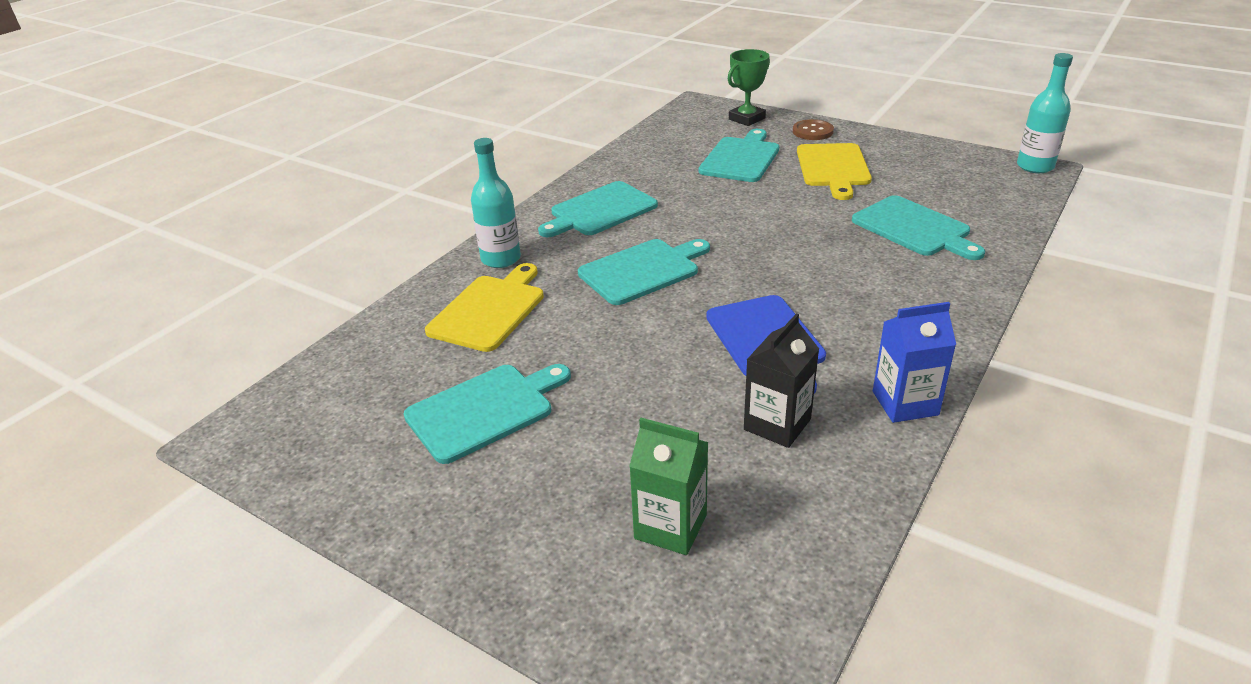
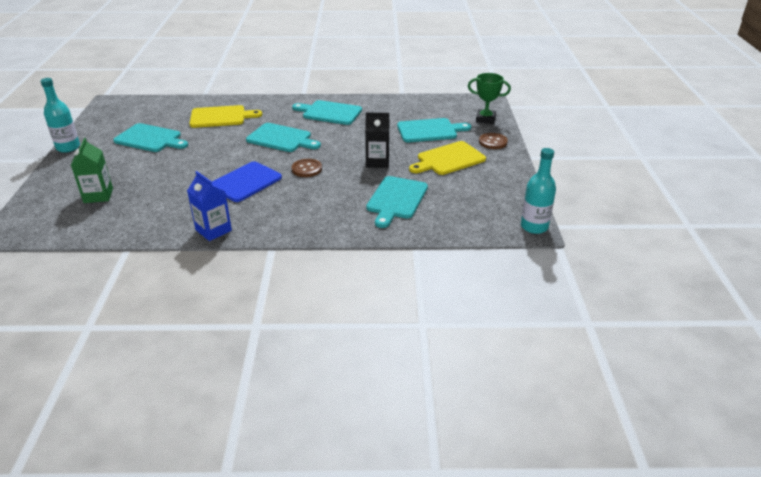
camera: 55 degrees right, 0 degrees up
(501, 259) = (264, 106): turquoise bottle -> turquoise bottle (68, 147)
(768, 272) = (306, 169): none -> brown button
(777, 424) = (177, 202): black carton -> black carton (377, 162)

